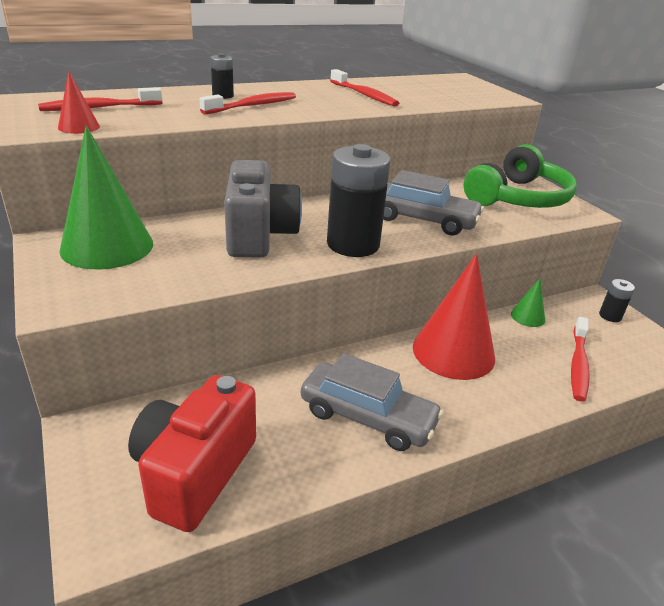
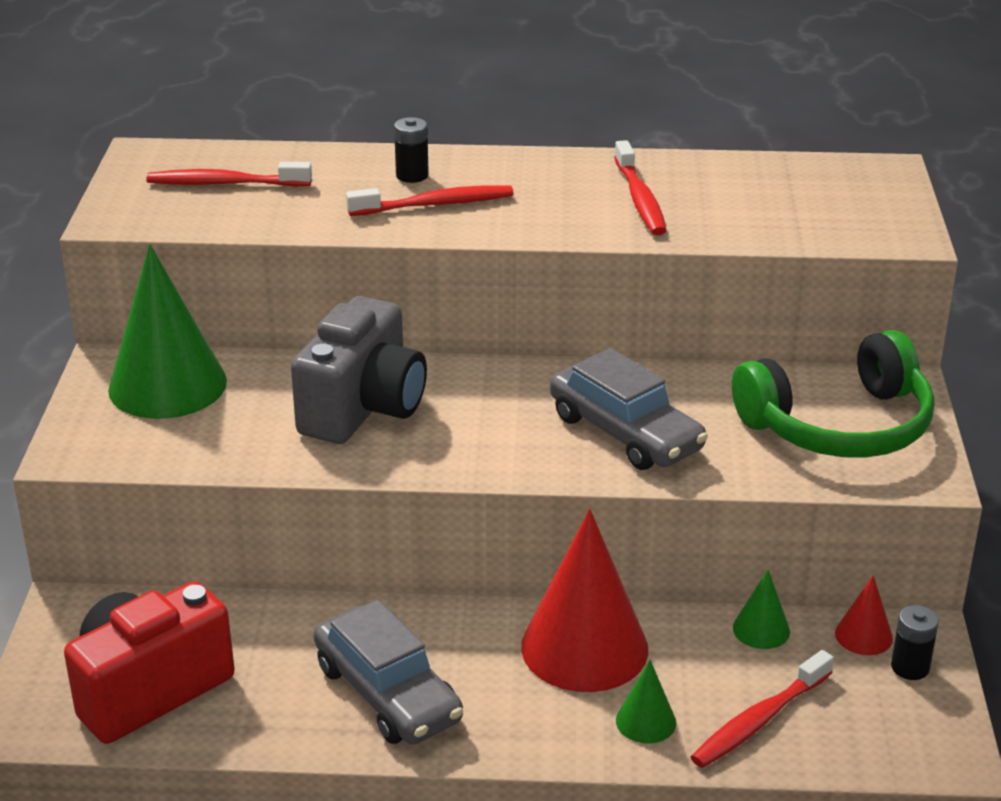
camera: 30 degrees right, 0 degrees up
(79, 127) = (175, 220): red cone -> red cone (863, 635)
(353, 244) = (478, 451): black battery -> none
(526, 384) = (646, 721): none -> green cone

